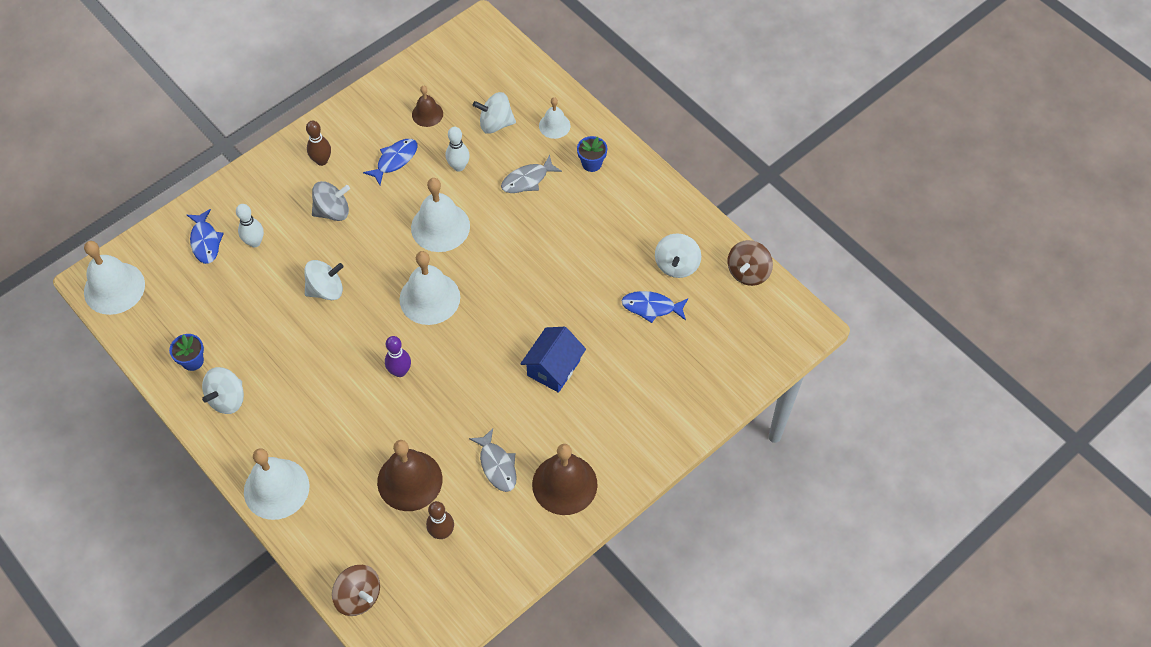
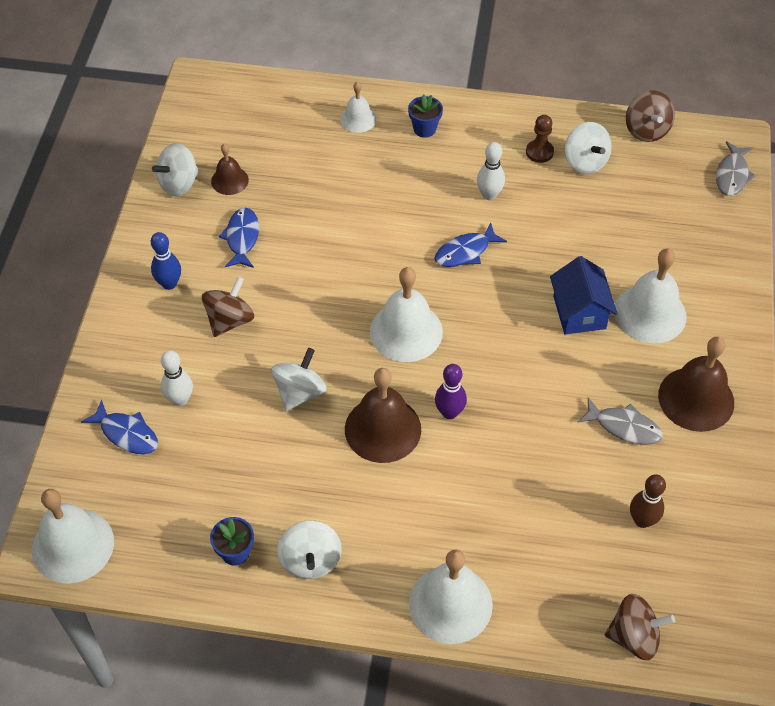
camera: 40 degrees left, 5 degrees down
(322, 160) = (169, 284): brown bowling pin -> blue bowling pin
(333, 211) = (230, 320): grey spinning top -> brown spinning top
(409, 480) = (564, 498): brown bell -> brown bell (383, 429)
(440, 227) = (348, 266): white bell -> white bell (650, 313)
(458, 166) = (309, 205): white bowling pin -> white bowling pin (489, 195)
(495, 124) = (303, 150): white spinning top -> white spinning top (179, 184)
(527, 180) = (383, 177): grey fish -> grey fish (732, 175)
(651, 307) = (603, 208): blue fish -> blue fish (465, 252)
(652, 235) = (539, 152): none -> brown pawn

